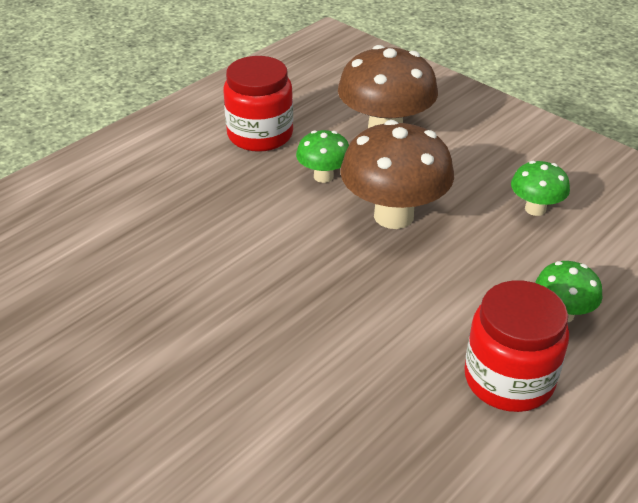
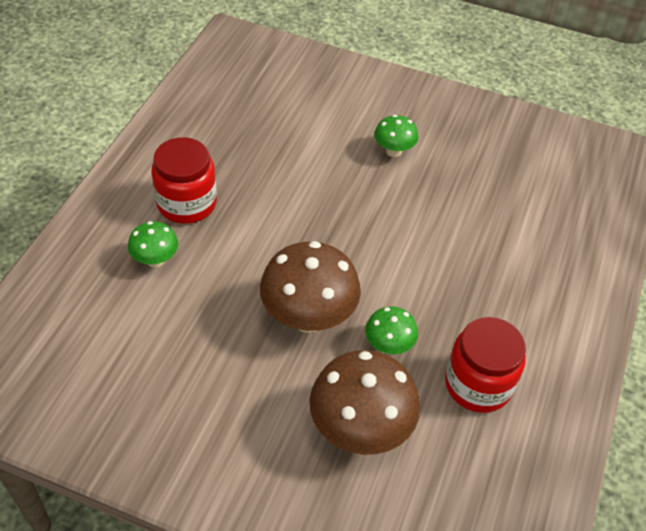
camera: 155 degrees right, 10 degrees up
(535, 209) = (187, 362): green mushroom -> green mushroom (393, 151)

